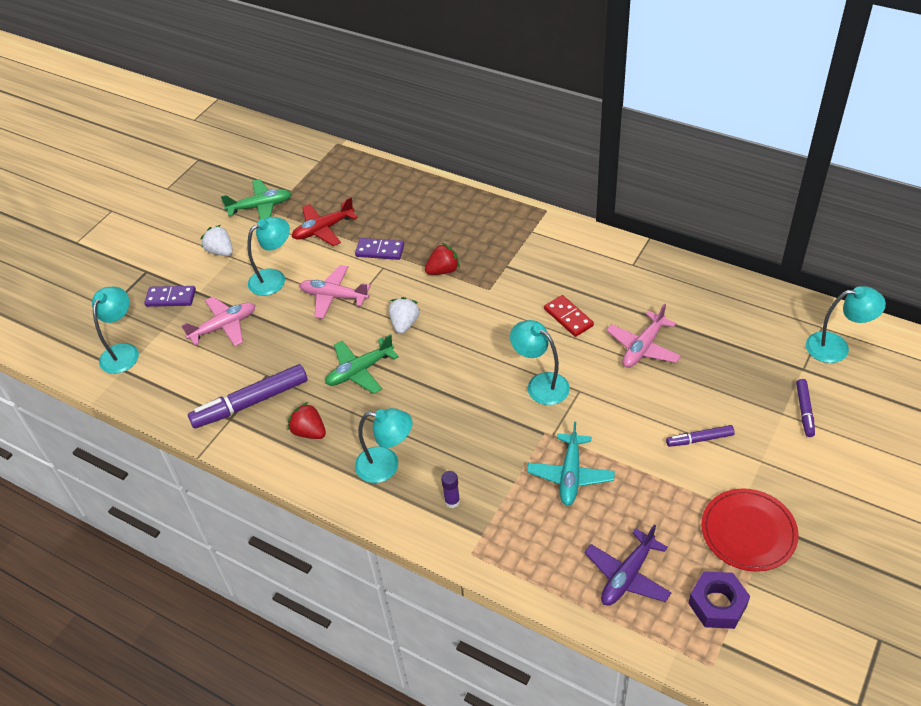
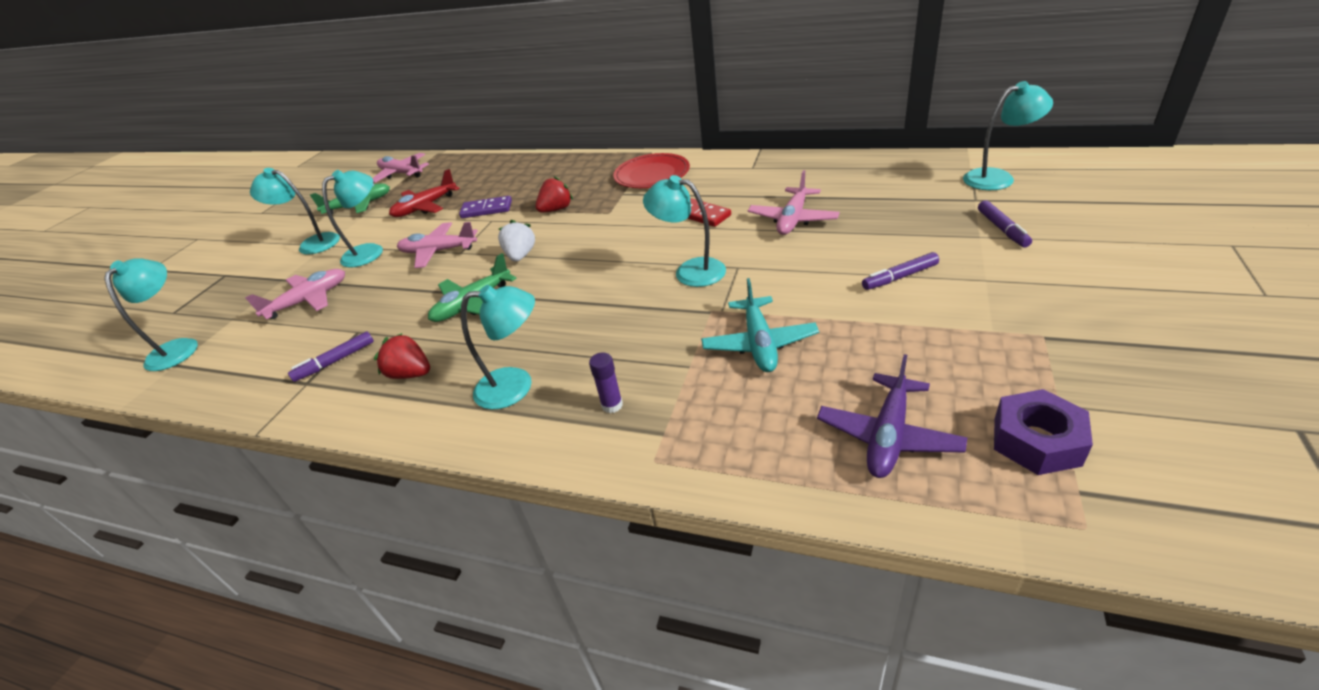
camera: 10 degrees left, 10 degrees down
(171, 298) = (249, 290): purple domino -> none
(221, 251) = (312, 244): white strawberry -> turquoise lamp
(251, 402) = (335, 361): purple marker -> purple marker, size x0.53
(301, 168) = (401, 174): none -> pink plane
(748, 532) = (1019, 349): red plate -> red plate (652, 174)

